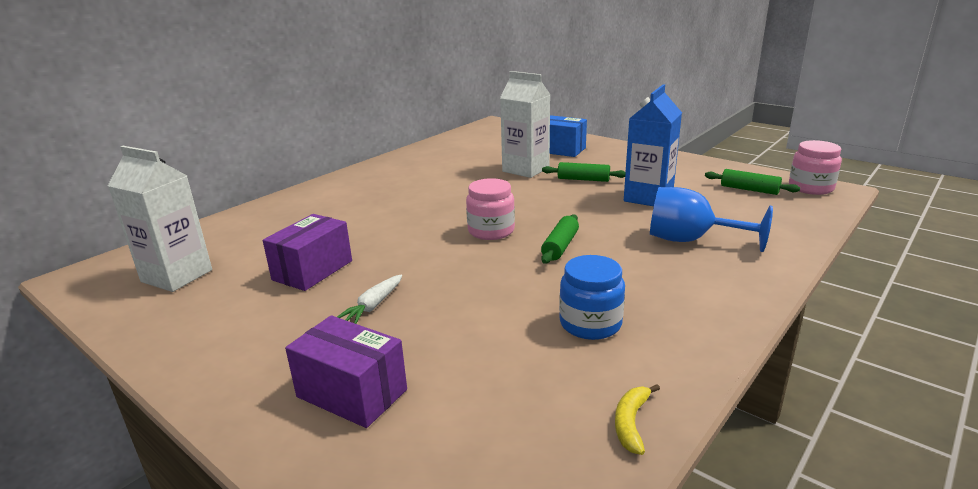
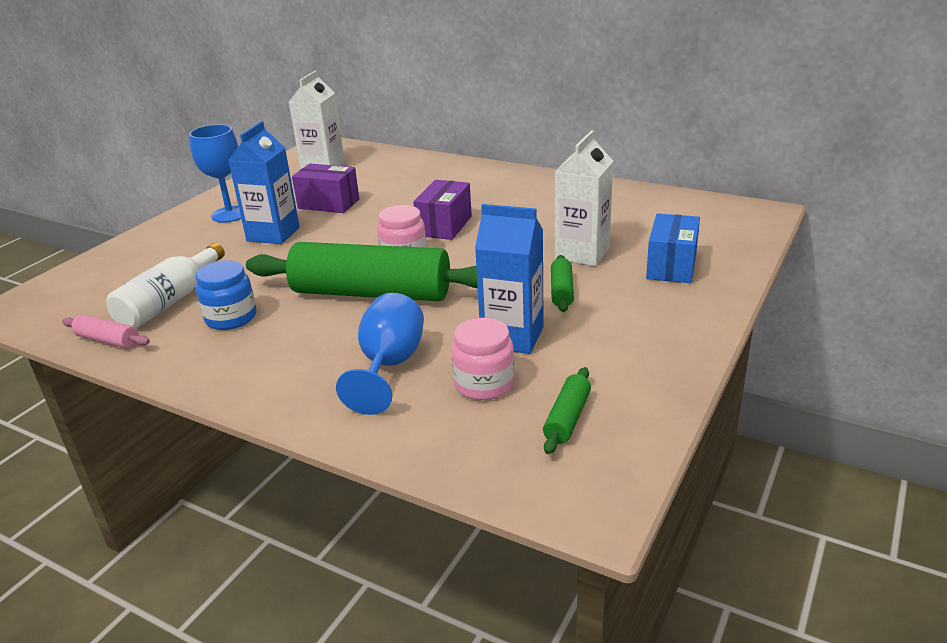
camera: 80 degrees right, 5 degrees up
(267, 346) = (230, 214): none -> blue goblet
(352, 393) = (173, 248): purple box -> purple box (444, 226)
(373, 306) = (273, 234): white carrot -> blue carton
(532, 377) = (170, 301): none -> white bottle
(560, 246) = (371, 293): green rolling pin -> green rolling pin, size x2.42
(631, 423) = (108, 340): yellow banana -> pink rolling pin
(810, 188) = (597, 482): pink jar -> pink jar (484, 384)

